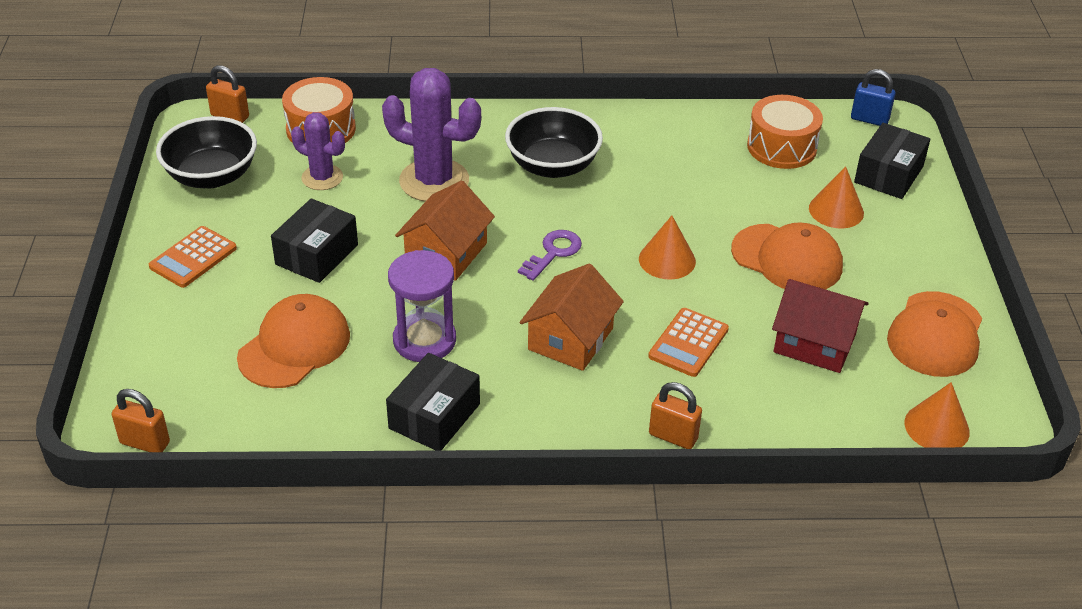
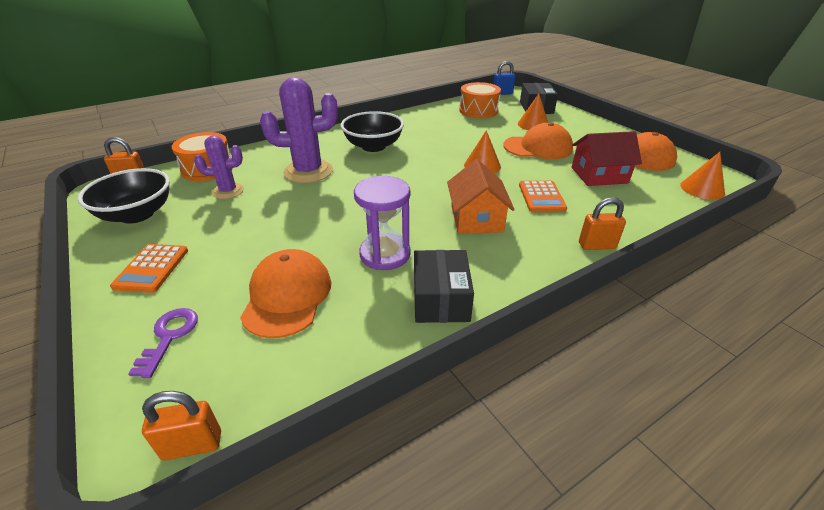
camera: 30 degrees left, 5 degrees down
(317, 254) = (258, 232): black box -> none
(446, 253) = (351, 202): orange house -> none
(553, 252) = (417, 182): purple key -> purple key (169, 336)

